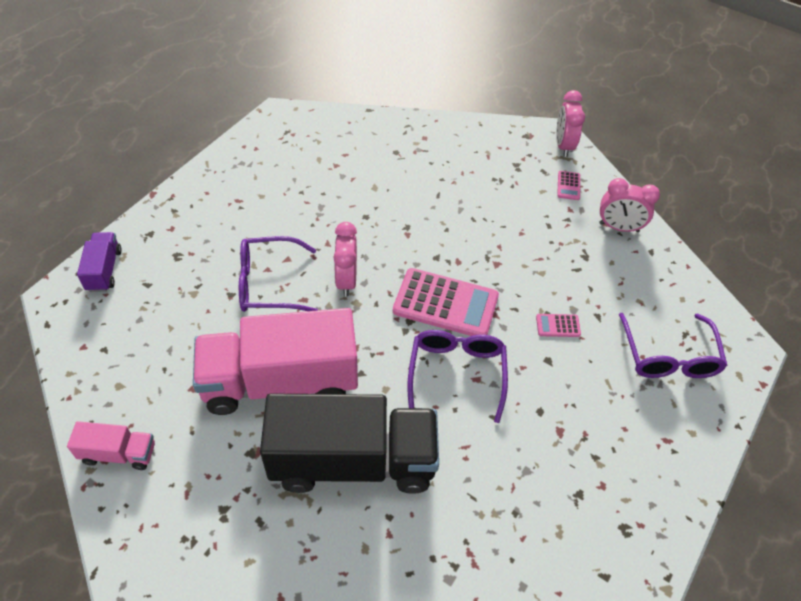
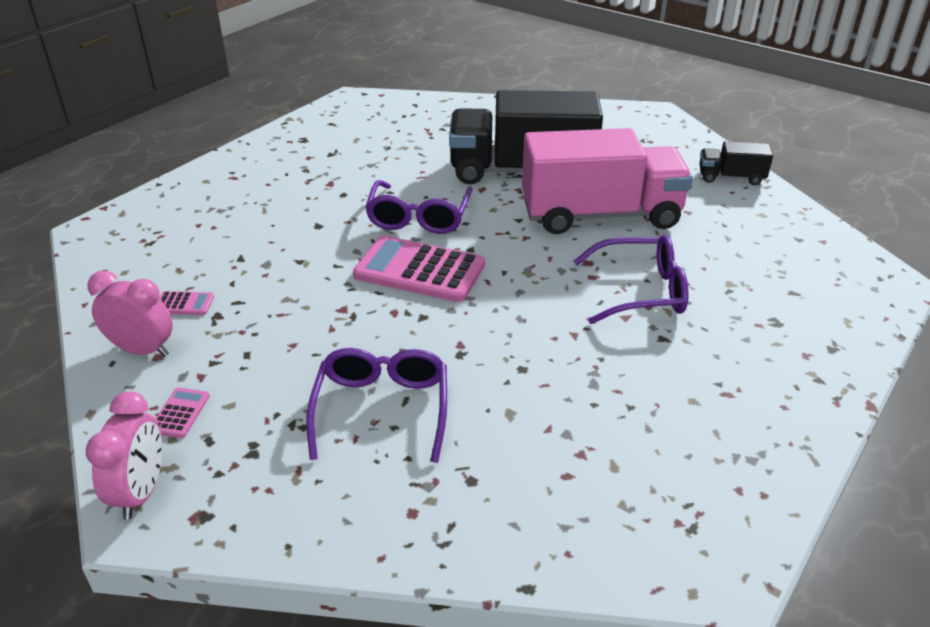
camera: 175 degrees left, 15 degrees down
(104, 270) = (859, 307): purple truck -> none
(119, 453) = (731, 177): pink truck -> black truck
(346, 280) = (542, 294): pink clock -> none
(558, 326) = (293, 250): pink calculator -> pink calculator (184, 304)
(668, 356) = (185, 226): purple glasses -> purple glasses (382, 409)

